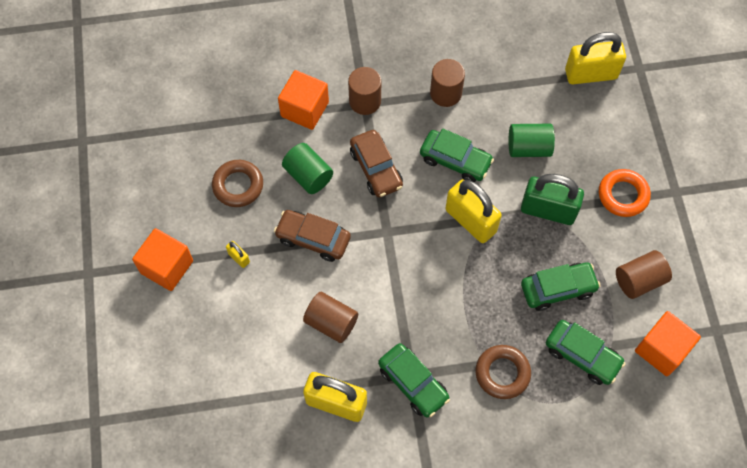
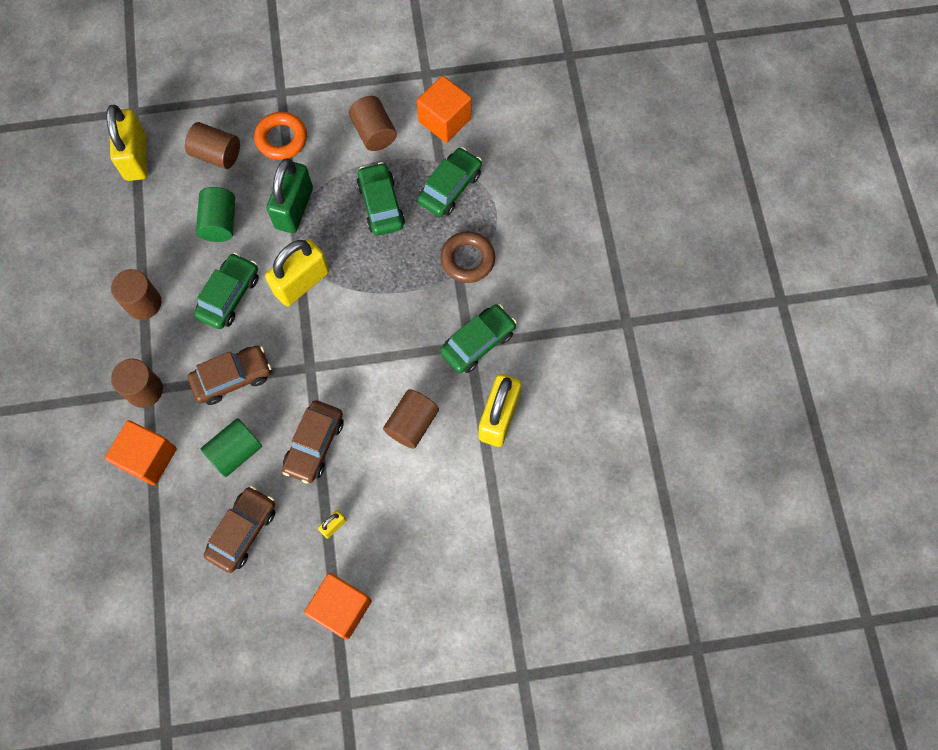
camera: 90 degrees left, 5 degrees up
(238, 186) = (243, 531): brown ring -> brown car
(600, 140) = (216, 154): none -> brown cylinder

